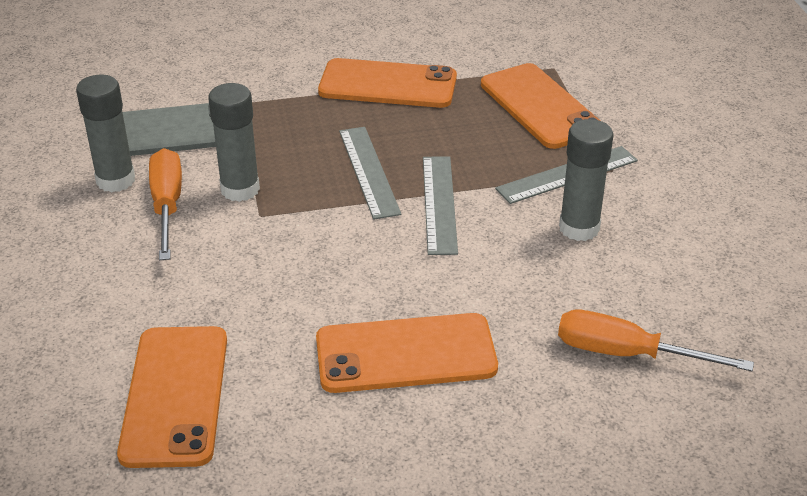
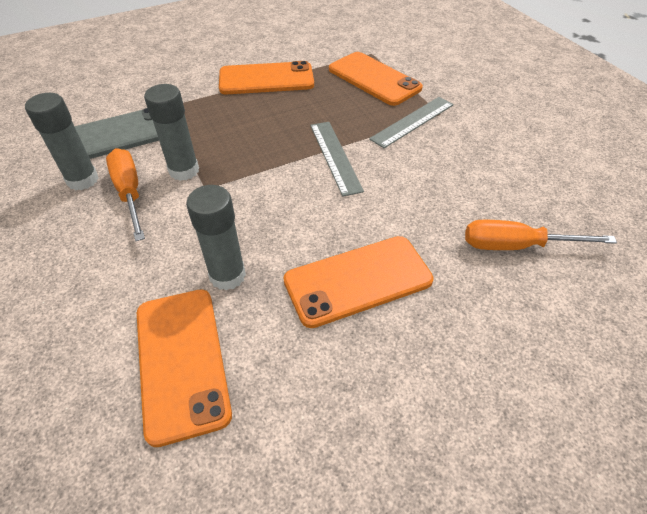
camera: 15 degrees left, 10 degrees up
(368, 171) = (275, 141): grey ruler -> none
(579, 228) = (438, 157): grey glue stick -> grey glue stick (227, 275)

